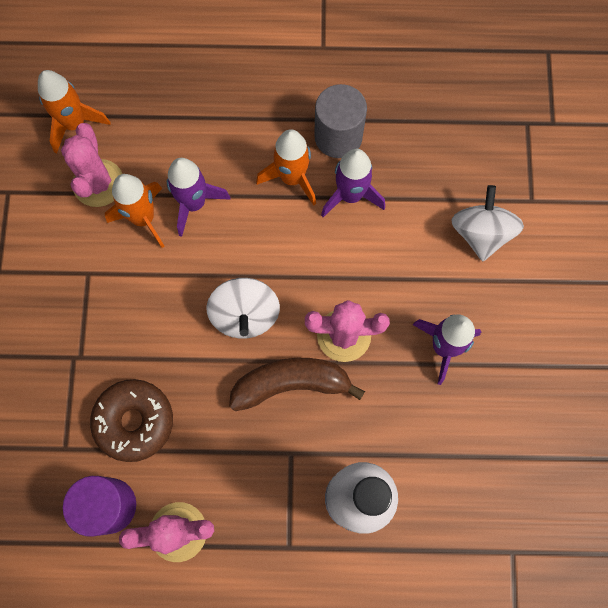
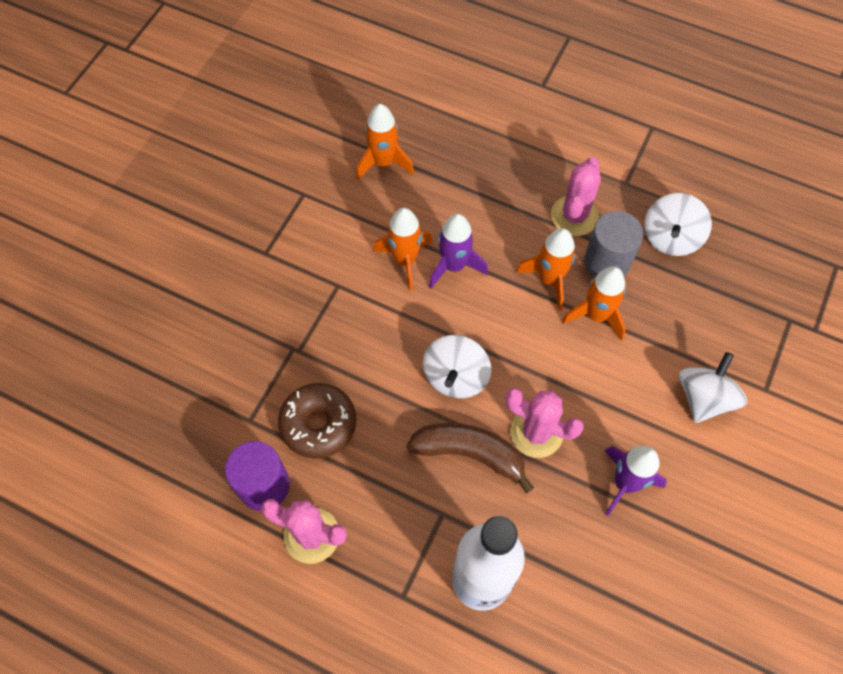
camera: 25 degrees right, 10 degrees down
(98, 183) = (381, 217): pink cactus -> pink cactus (574, 216)
(350, 195) = (596, 315): purple rocket -> orange rocket
(387, 86) = (670, 237): none -> white spinning top

